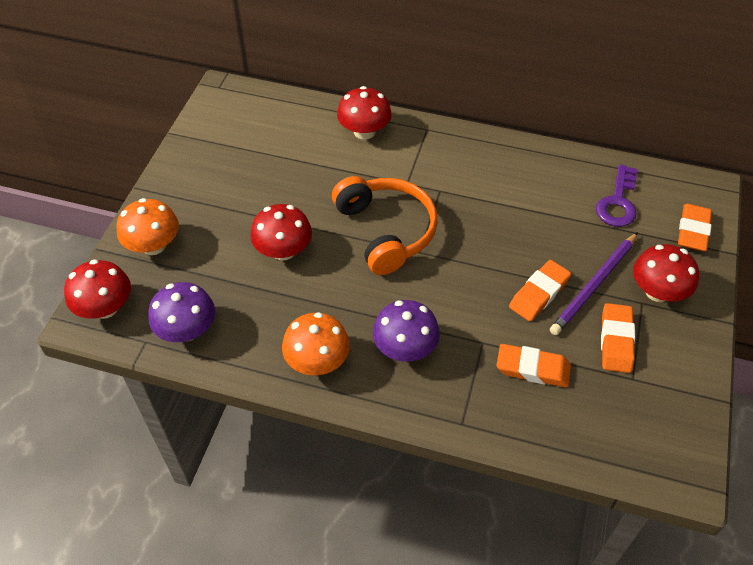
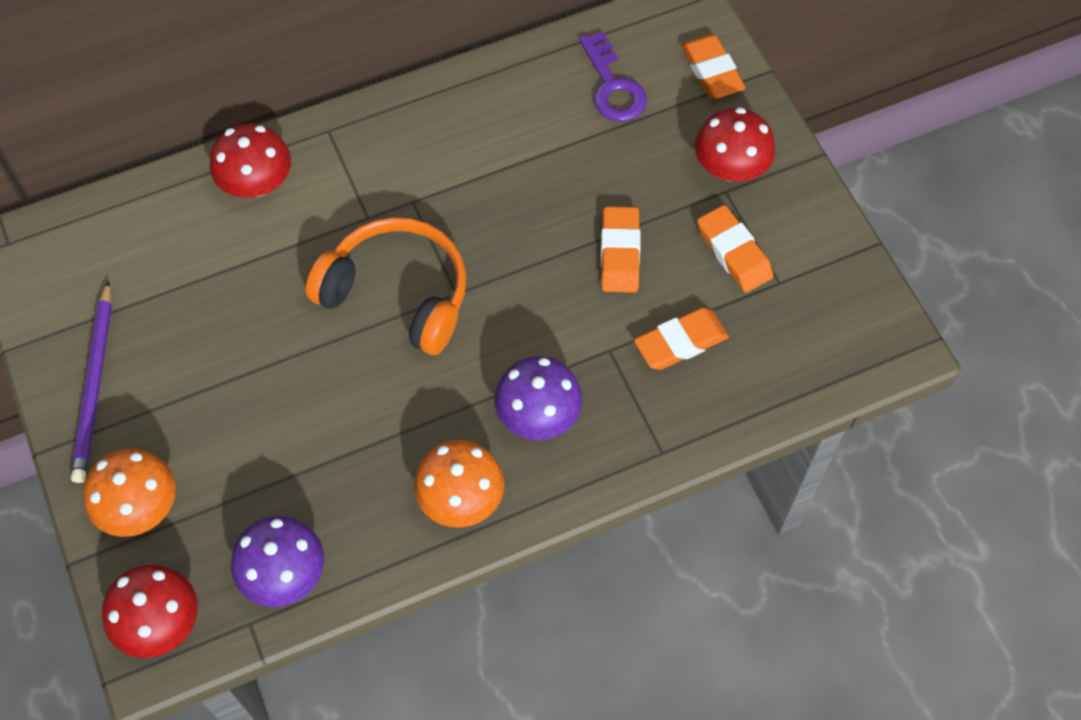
camera: 40 degrees left, 10 degrees up
(283, 250) = (303, 401): red mushroom -> none
(594, 285) = (665, 205): purple pencil -> purple pencil (95, 385)

